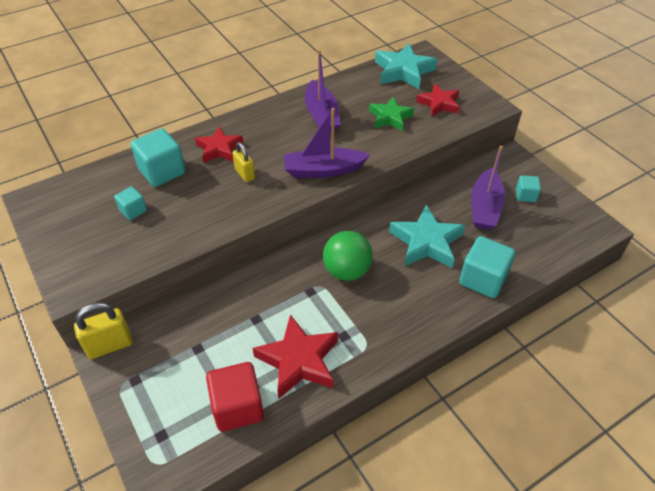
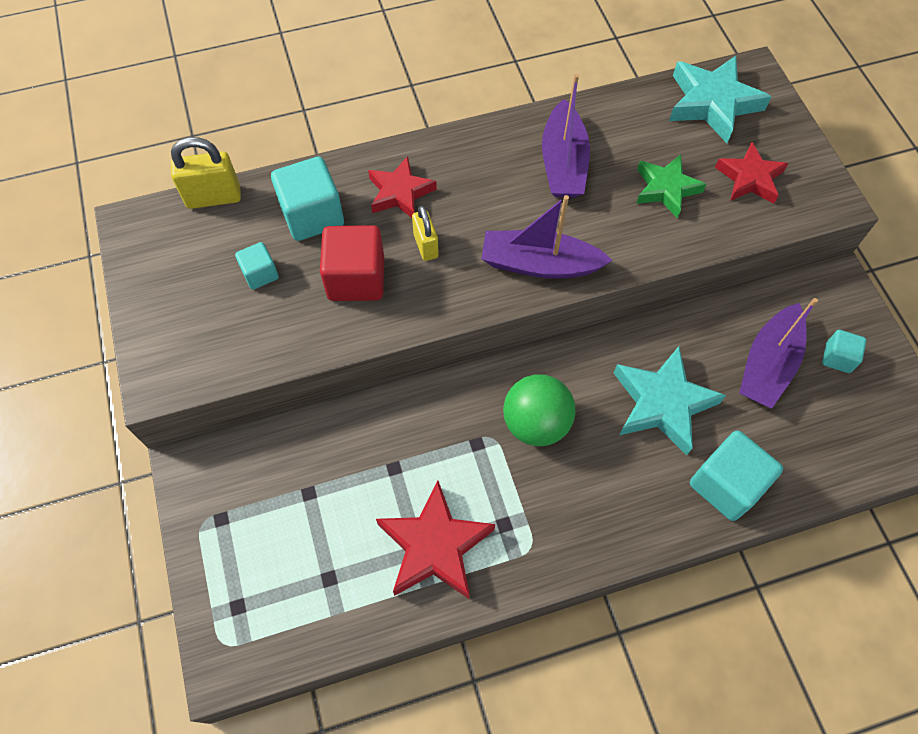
camera: 15 degrees right, 15 degrees up
(110, 345) = (199, 459): yellow padlock -> yellow padlock (214, 197)
(238, 407) = (340, 593): red cube -> red cube (356, 279)

